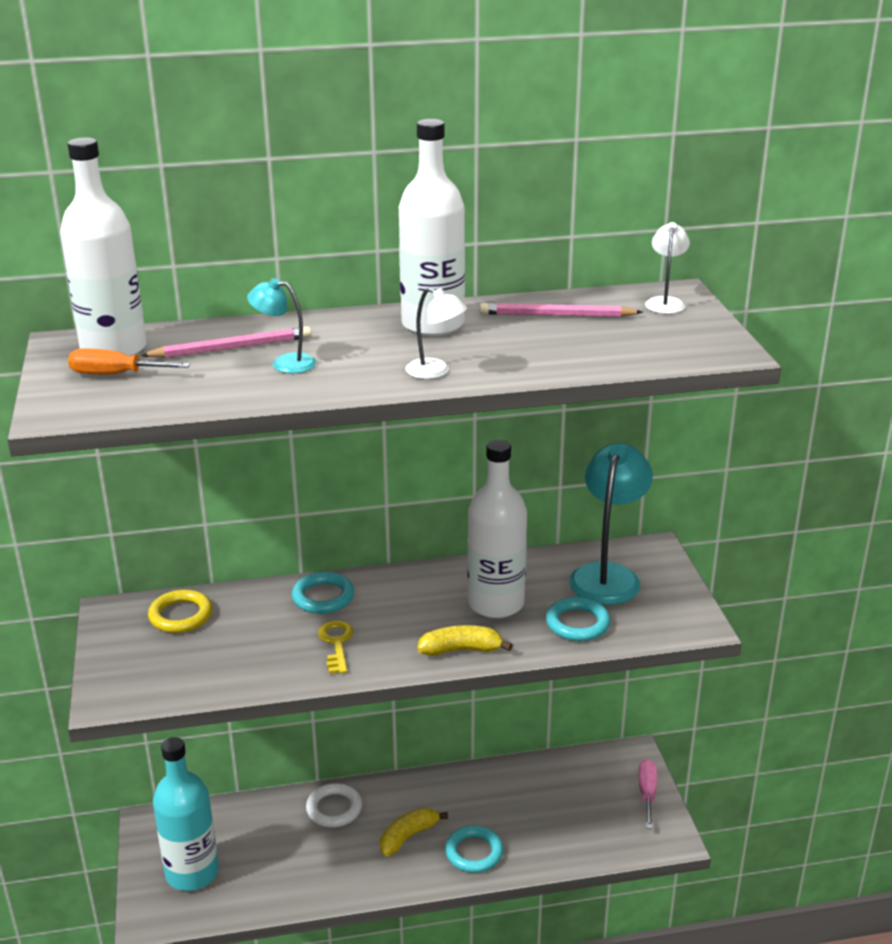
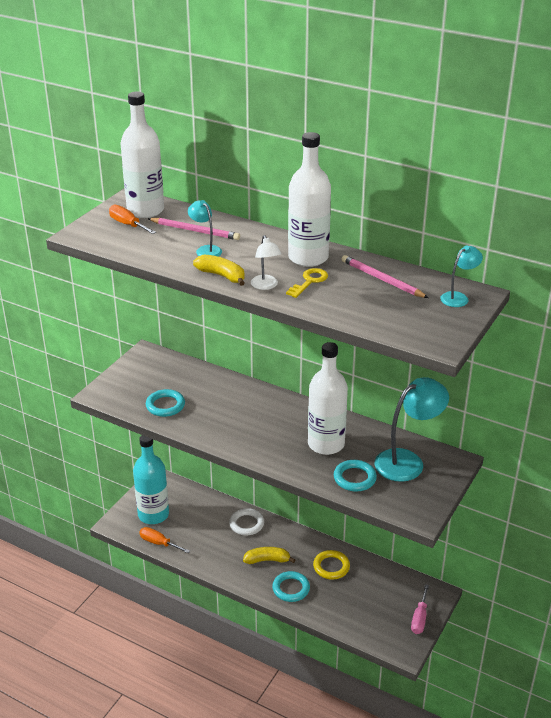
camera: 40 degrees right, 5 degrees up
(181, 615) = (172, 370): yellow ring -> yellow ring (331, 567)
(241, 905) = (159, 543): none -> orange screwdriver
(323, 597) = (246, 395): turquoise ring -> turquoise ring (165, 405)
(336, 643) = (223, 422): yellow key -> yellow key (309, 281)
(461, 650) = (277, 458): yellow banana -> yellow banana (222, 276)
(647, 793) = (419, 618): pink screwdriver -> pink screwdriver turned 150 degrees clockwise
(665, 302) = (458, 297): white lamp -> turquoise lamp

